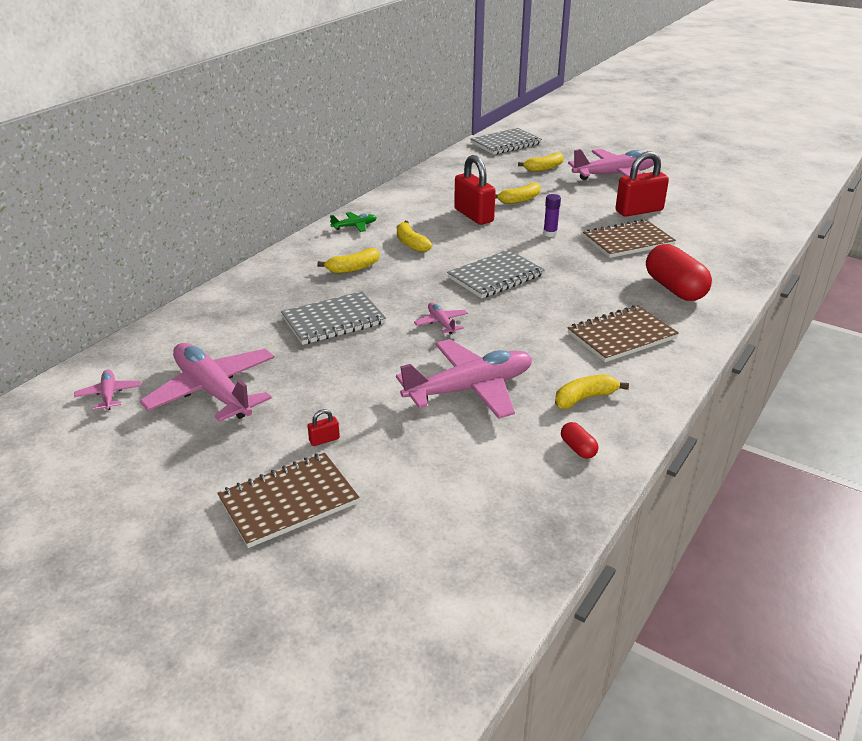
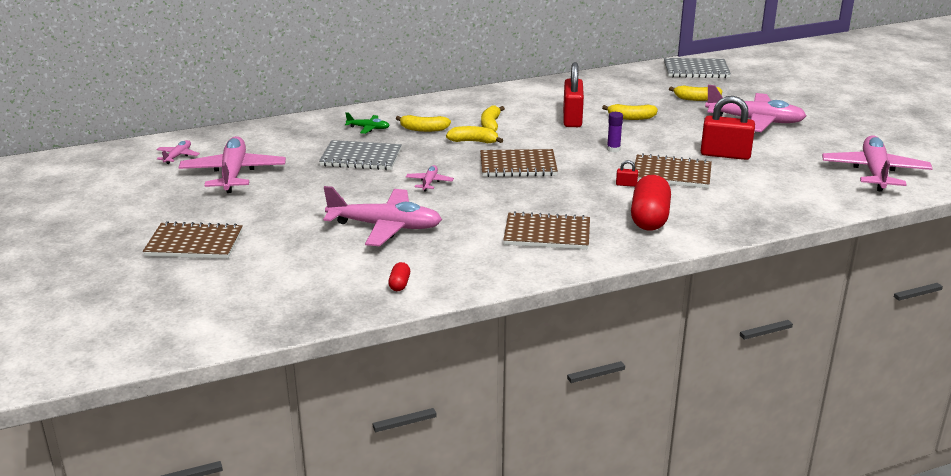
camera: 35 degrees right, 5 degrees down
(324, 440) = (257, 221): red padlock -> red padlock (626, 184)
(354, 226) = (468, 101): green plane -> green plane (368, 128)
(495, 276) = (518, 165): grey notebook -> brown notebook
(585, 398) = (453, 260): yellow banana -> yellow banana (473, 141)
(755, 193) = (874, 172): none -> pink plane

